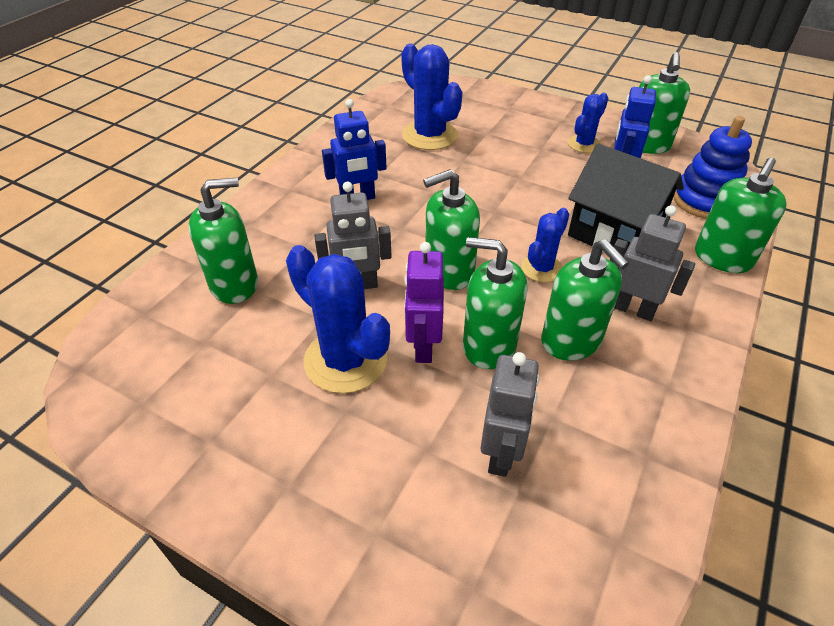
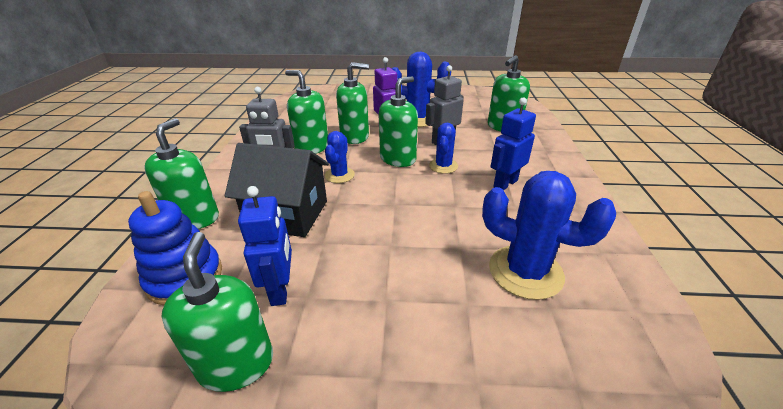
camera: 155 degrees right, 10 degrees down
(501, 453) = (334, 113): grey robot -> none
(584, 144) = (332, 328): blue cactus -> blue cactus (443, 166)

